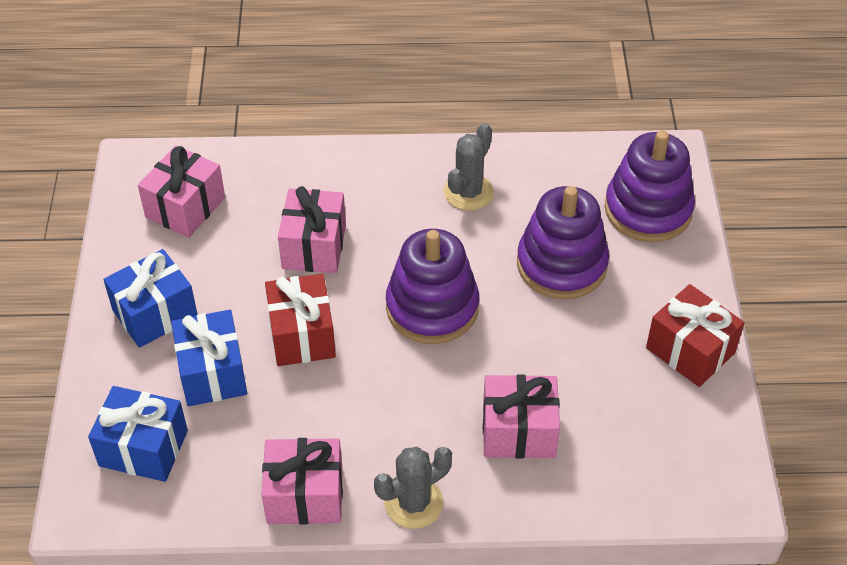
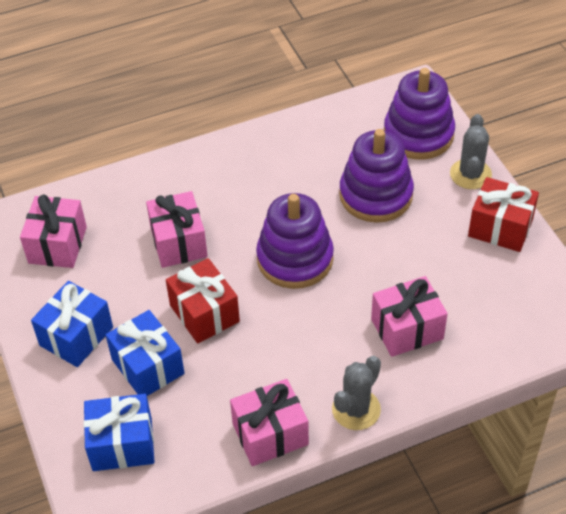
camera: 20 degrees left, 0 degrees up
(468, 192) = (278, 163): grey cactus -> grey cactus (470, 174)

